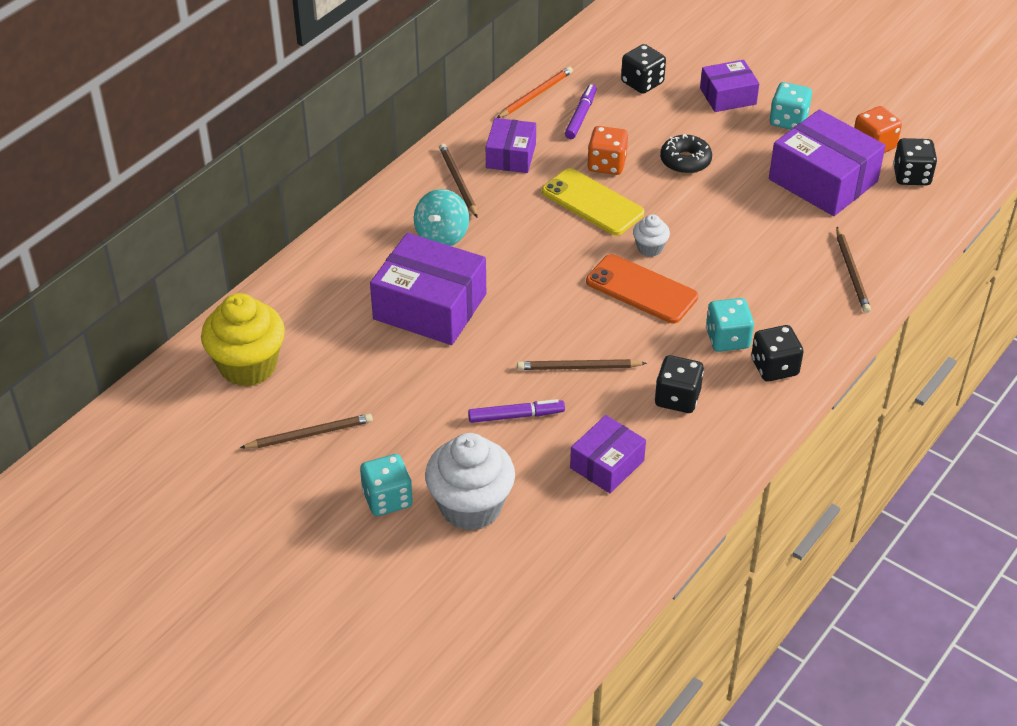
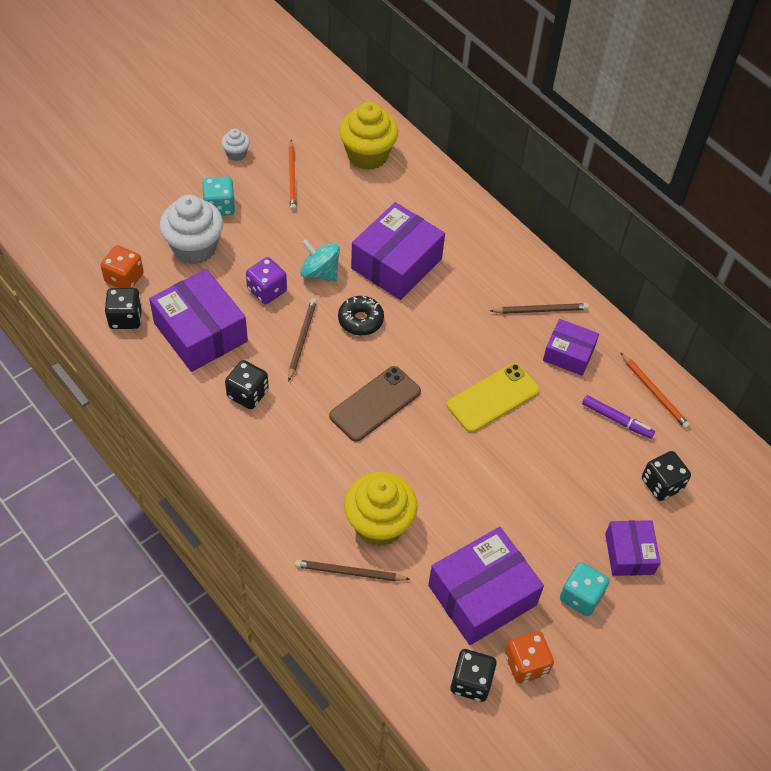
camera: 100 degrees right, 10 degrees up
(310, 434) = (292, 177): brown pencil -> orange pencil
(442, 235) = (476, 286): turquoise spinning top -> turquoise spinning top (320, 272)
(516, 416) = (267, 290): purple marker -> purple dice
(606, 164) = (542, 422): orange dice -> orange dice (124, 278)
(607, 464) = (200, 332): purple box -> purple box, size x1.71
(641, 289) = (375, 404): orange phone -> brown phone
(650, 248) = (423, 424): white cupcake -> white cupcake (236, 154)
(685, 161) = (535, 485): black donut -> black donut (360, 320)
(727, 339) = (299, 447): turquoise dice -> none
(774, 367) = (256, 471): black dice -> black dice (126, 318)
(787, 261) = (379, 524): none -> yellow cupcake

